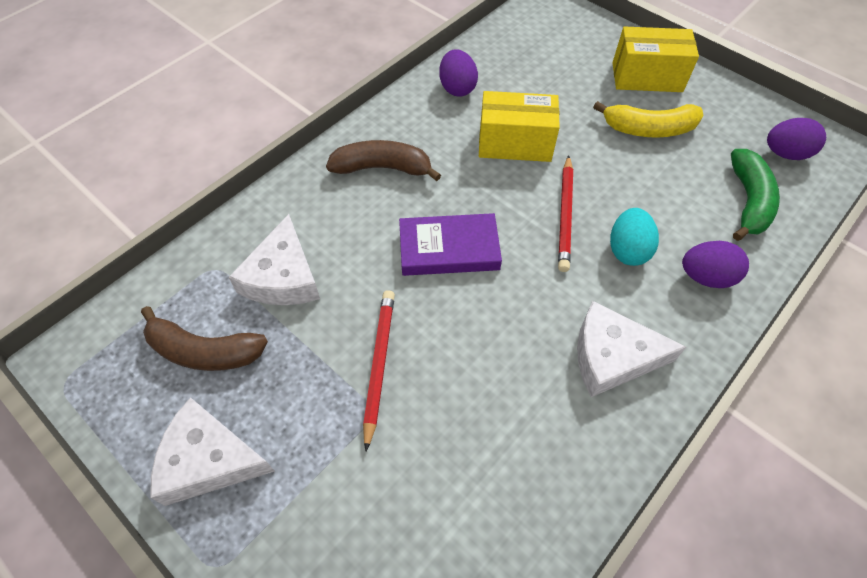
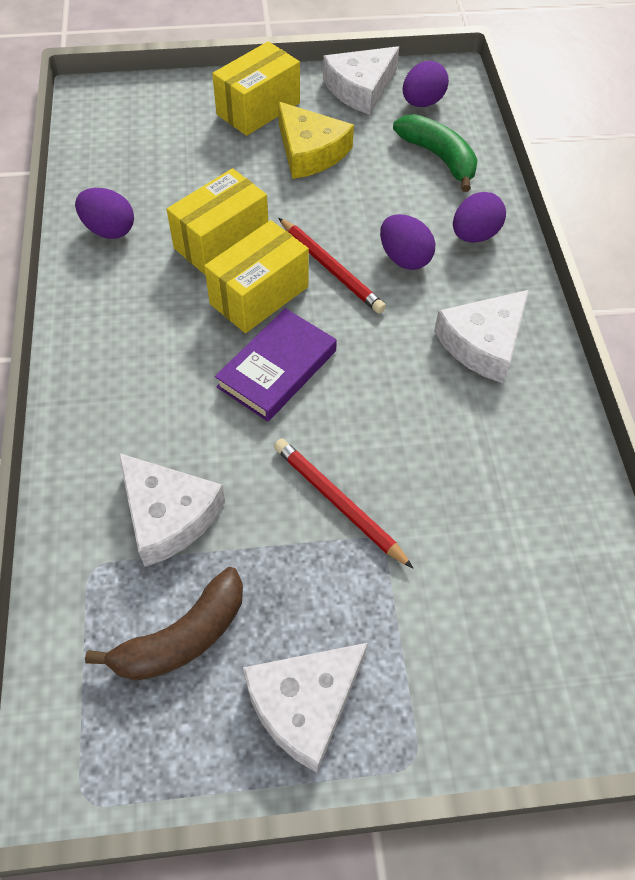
camera: 50 degrees left, 0 degrees up
(382, 168) = (133, 351): brown banana -> none
(496, 195) = (259, 295): none -> yellow box
(627, 250) = (404, 258): turquoise egg -> purple egg
(649, 129) = (310, 152): yellow banana -> yellow cheese
(744, 112) = (360, 88): none -> white cheese

